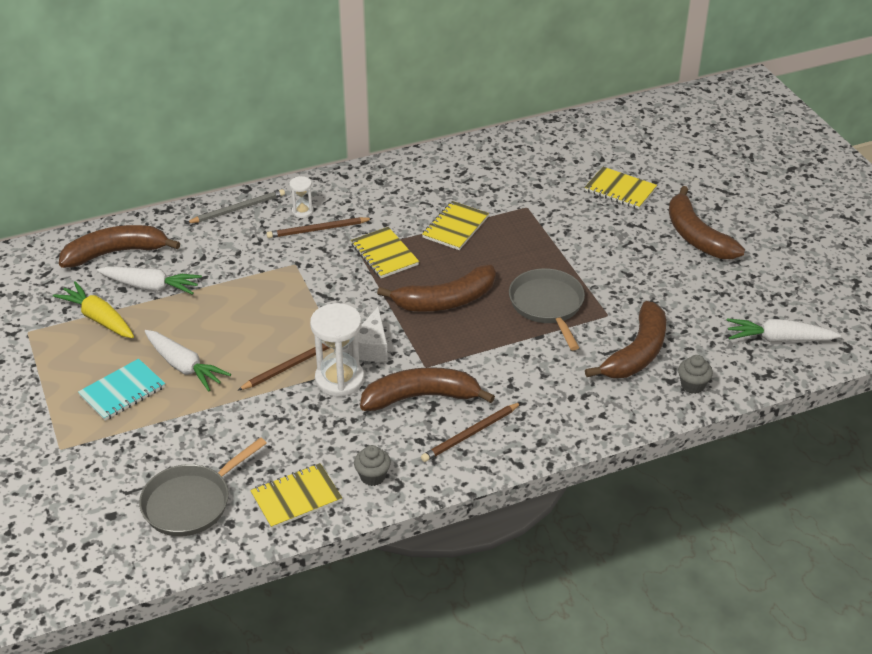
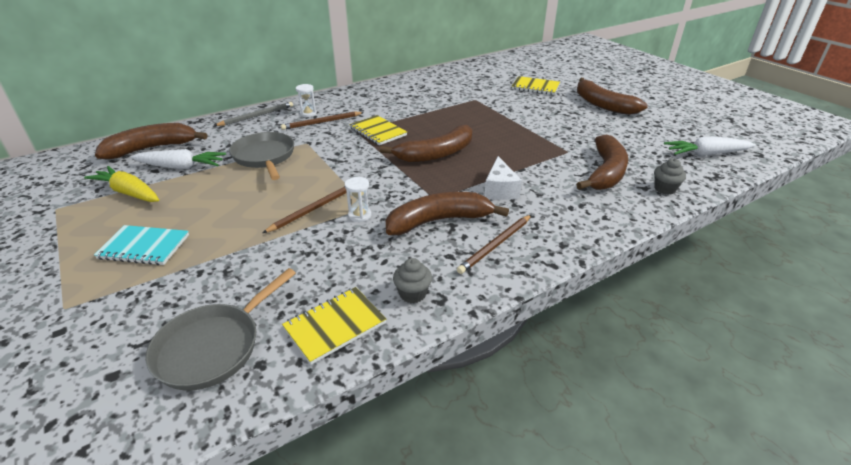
camera: 10 degrees left, 5 degrees down
(122, 391) = (144, 247): turquoise notebook -> turquoise notebook turned 60 degrees clockwise
(184, 366) = (209, 220): white carrot -> none
(339, 379) = (360, 215): white hourglass -> white hourglass, size x0.51
(371, 347) = (383, 189): white cheese -> white cheese (500, 190)
(455, 227) = (427, 113): yellow notebook -> none
(547, 306) = (518, 150): grey pan -> grey pan (265, 157)

